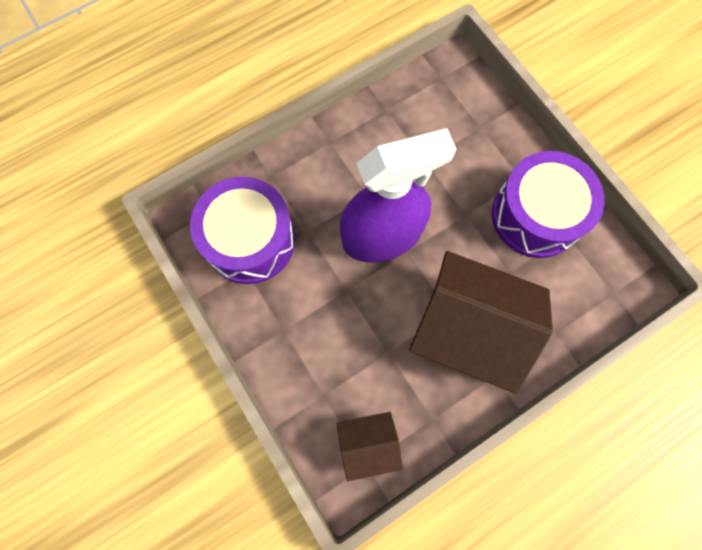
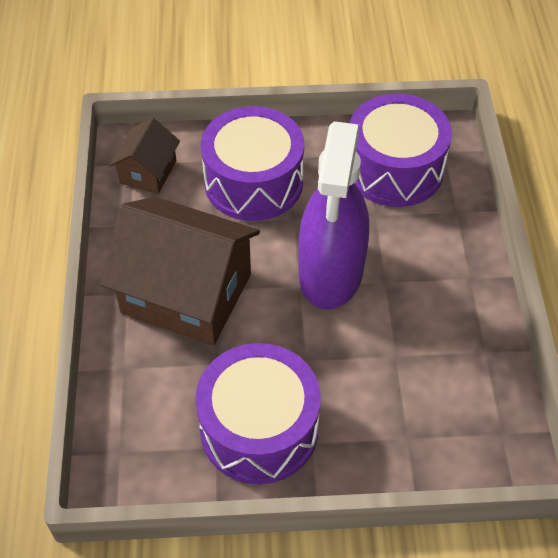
camera: 120 degrees right, 20 degrees down
(327, 344) = (253, 182): none -> purple drum
(467, 329) = (186, 293): brown house -> brown house turned 60 degrees clockwise

